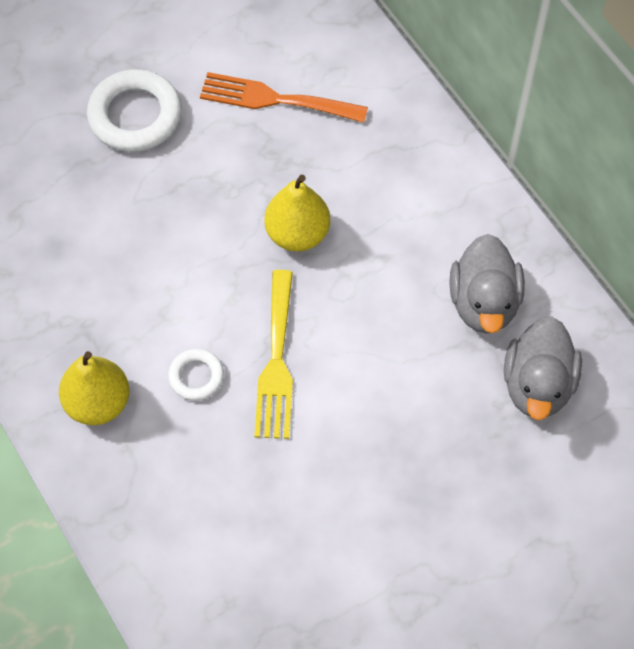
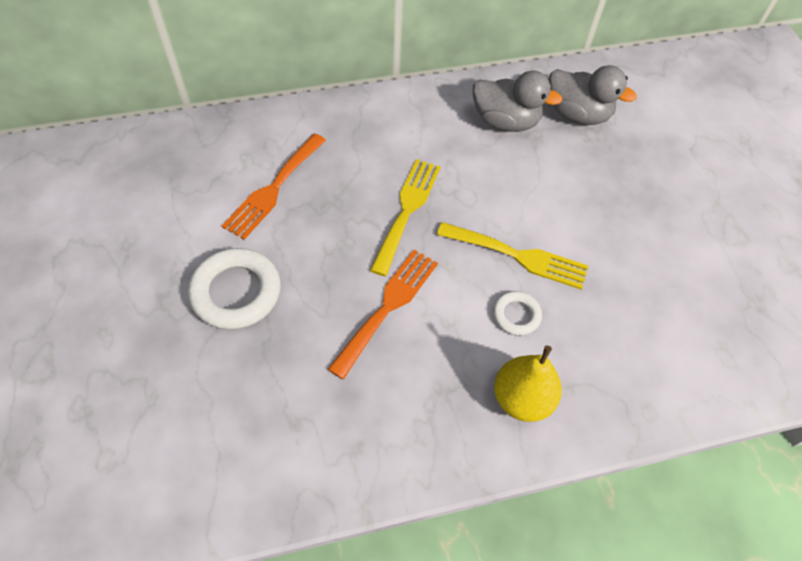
camera: 75 degrees left, 5 degrees down
(165, 252) = (388, 306): none -> orange fork
(297, 234) = (407, 210): yellow pear -> yellow fork

